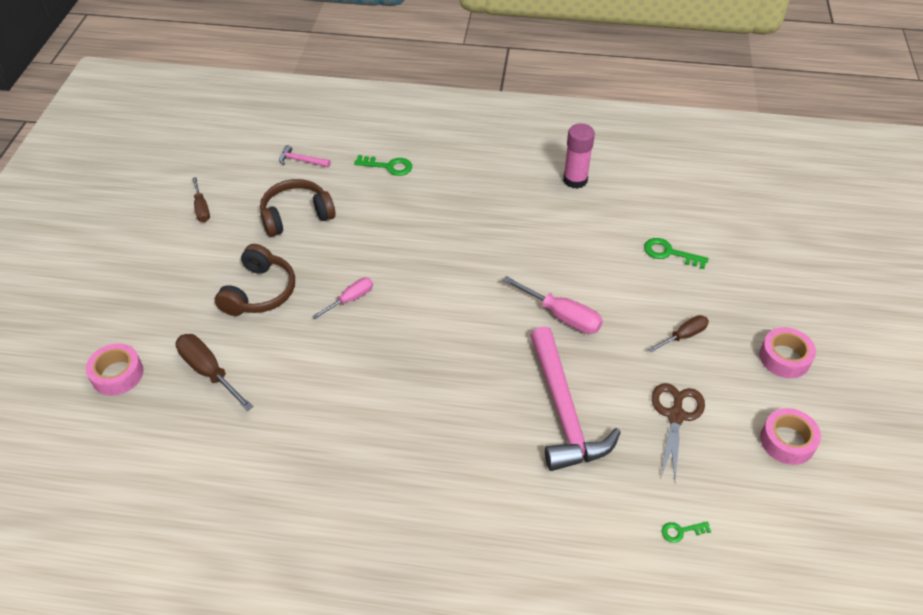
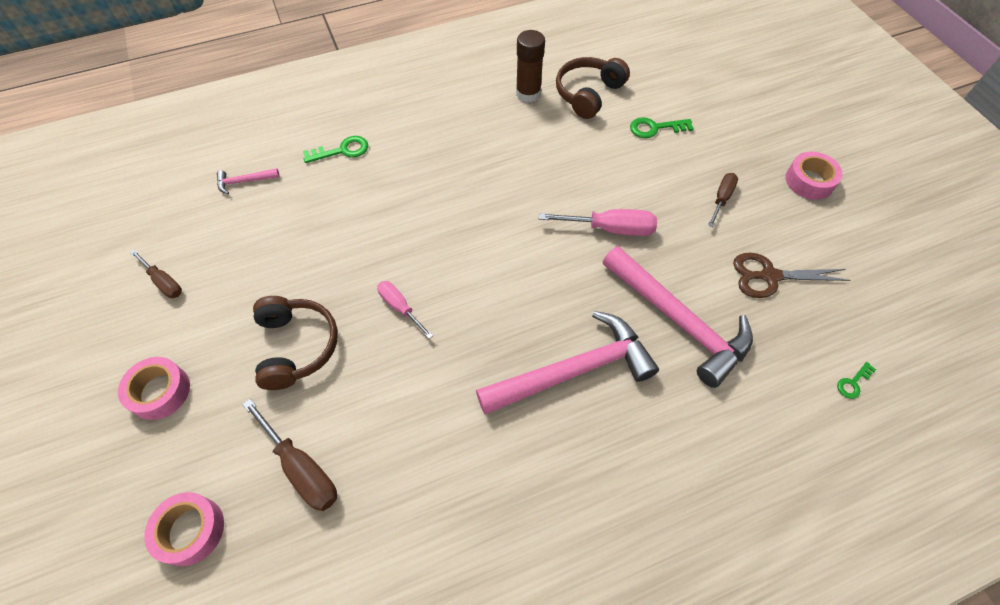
camera: 30 degrees left, 10 degrees up
(209, 372) = (301, 468): brown screwdriver -> brown screwdriver turned 150 degrees counterclockwise
(296, 215) = (280, 243): brown headphones -> brown headphones (588, 94)
(350, 299) = (400, 308): pink screwdriver -> pink screwdriver turned 60 degrees counterclockwise
(448, 405) = (573, 370): none -> pink hammer
(575, 180) = (528, 93): pink glue stick -> brown glue stick
(675, 416) = (769, 276): brown scissors -> brown scissors turned 75 degrees counterclockwise
(787, 441) = (866, 254): pink tape -> pink tape (160, 392)

